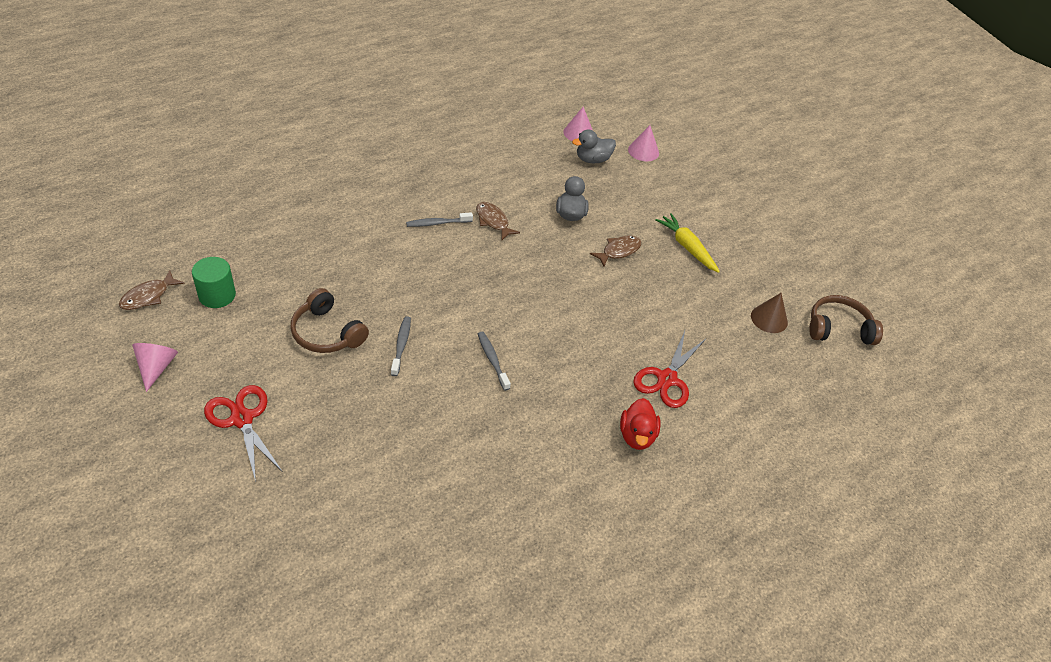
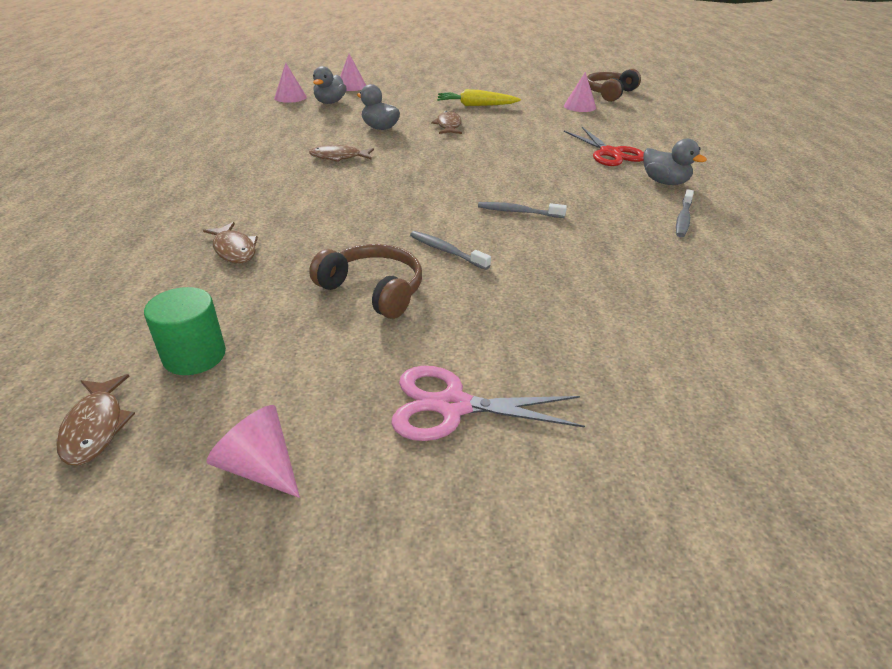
camera: 50 degrees left, 10 degrees down
(242, 419) = (453, 406): red scissors -> pink scissors
(324, 247) = (234, 250): none -> brown fish
(327, 333) = (373, 290): brown headphones -> brown headphones turned 135 degrees counterclockwise
(437, 223) = (300, 181): grey toothbrush -> grey toothbrush (683, 219)
(637, 436) = (664, 182): red duck -> grey duck
(769, 319) = (579, 106): brown cone -> pink cone

